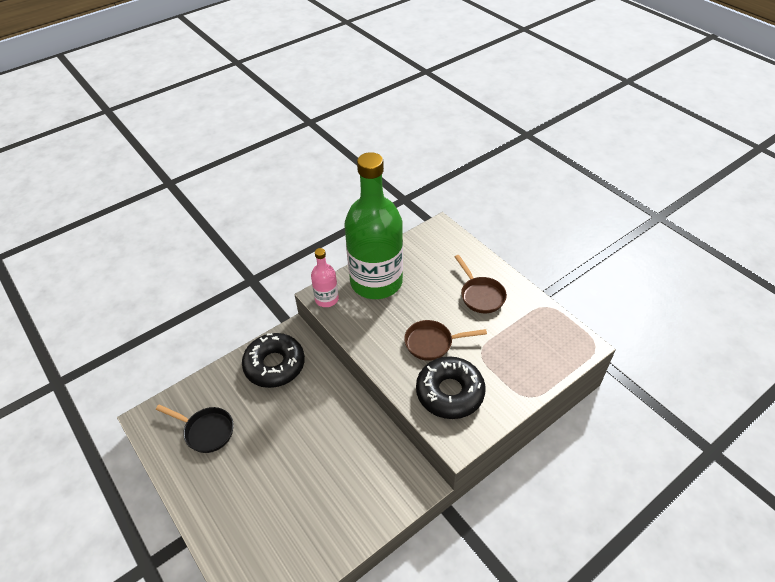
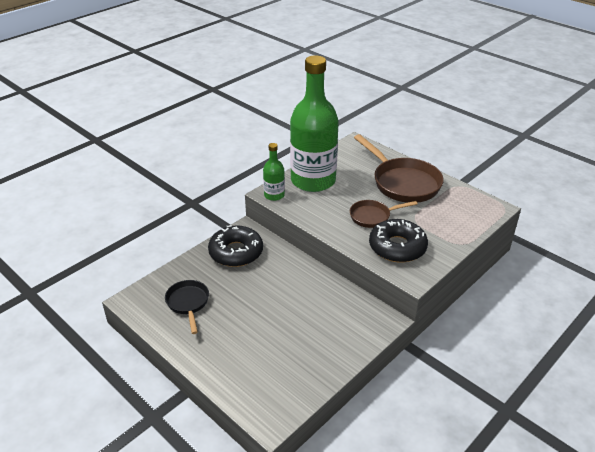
camera: 10 degrees left, 10 degrees down
(206, 431) = (188, 303): black pan -> black pan turned 120 degrees counterclockwise
(326, 299) = (274, 195): pink bottle -> green bottle
(480, 295) = (403, 183): brown pan -> brown pan, size x1.80

